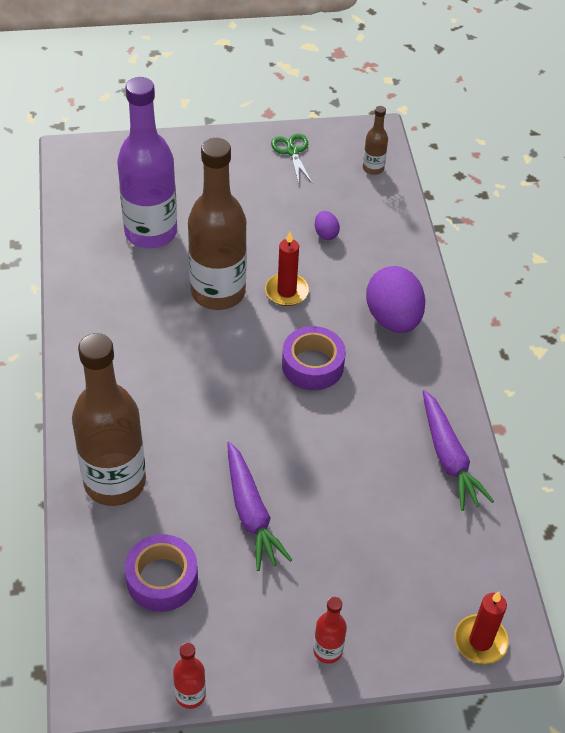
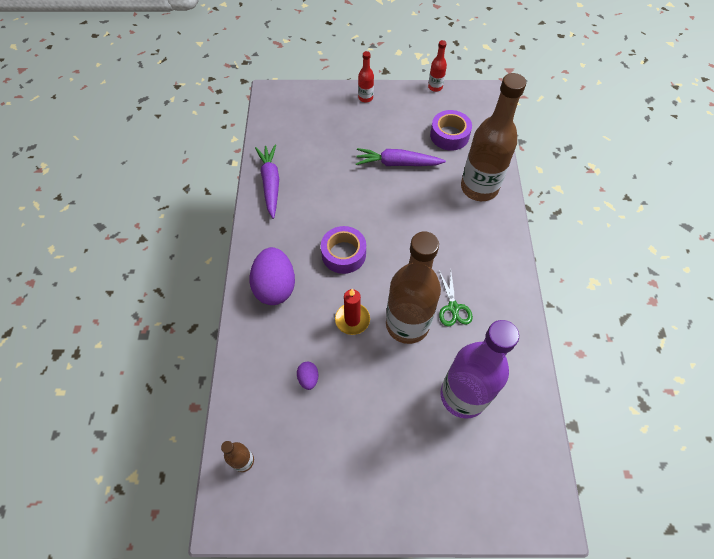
camera: 170 degrees left, 10 degrees up
(251, 513) = (397, 163): purple carrot -> purple carrot turned 75 degrees counterclockwise
(292, 151) = (319, 496): green scissors -> green scissors (453, 307)
(480, 641) = (287, 95): red candle -> none

